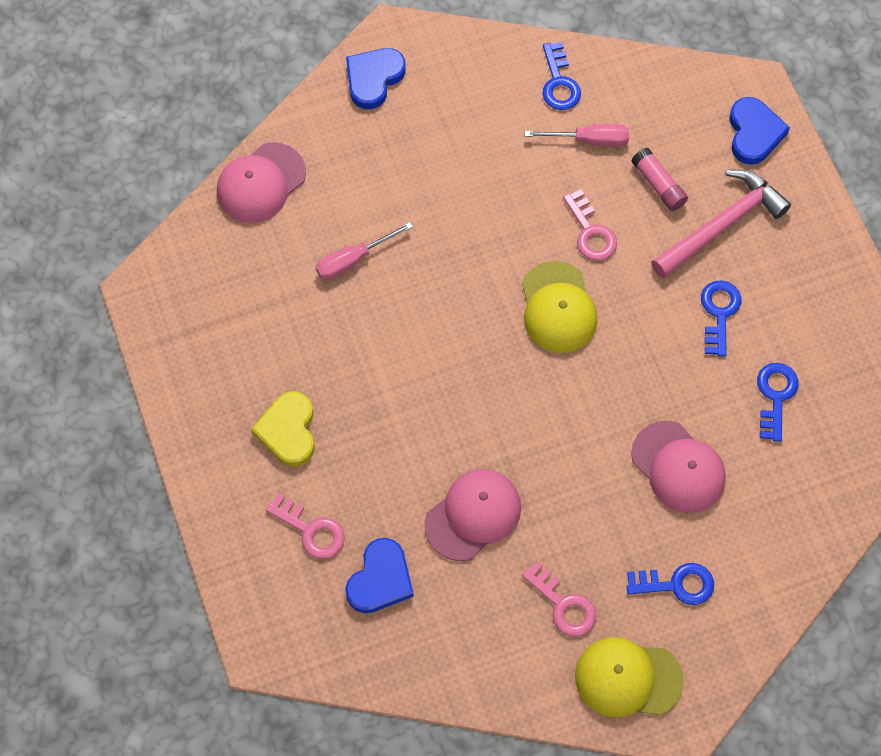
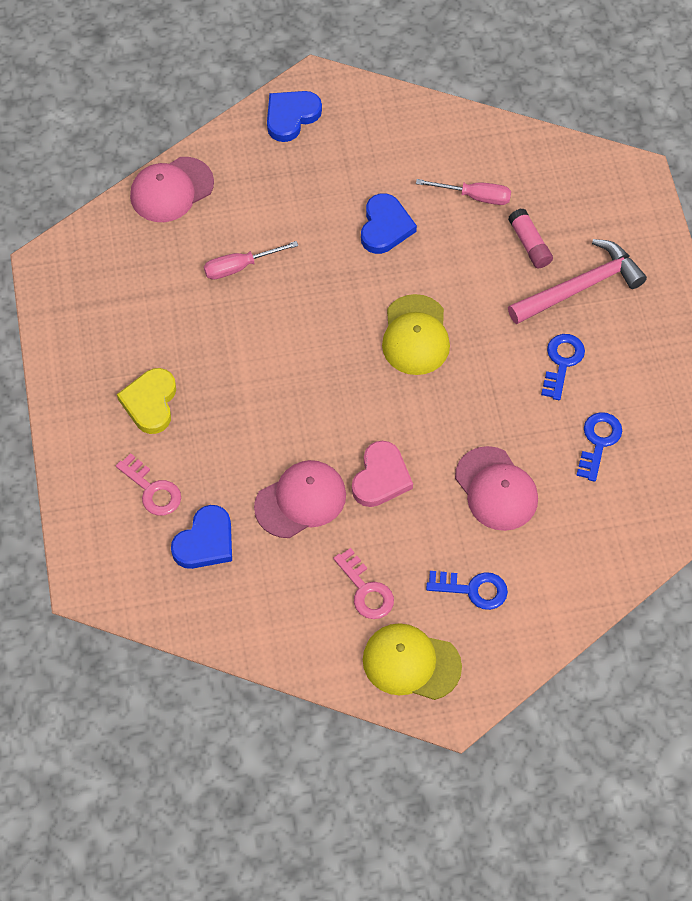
camera: 10 degrees right, 5 degrees down
(553, 475) = (381, 477): none -> pink heart
(559, 83) = (457, 144): blue key -> none
(590, 232) = (459, 275): pink key -> none
(754, 133) = (627, 213): blue heart -> blue heart (385, 227)

